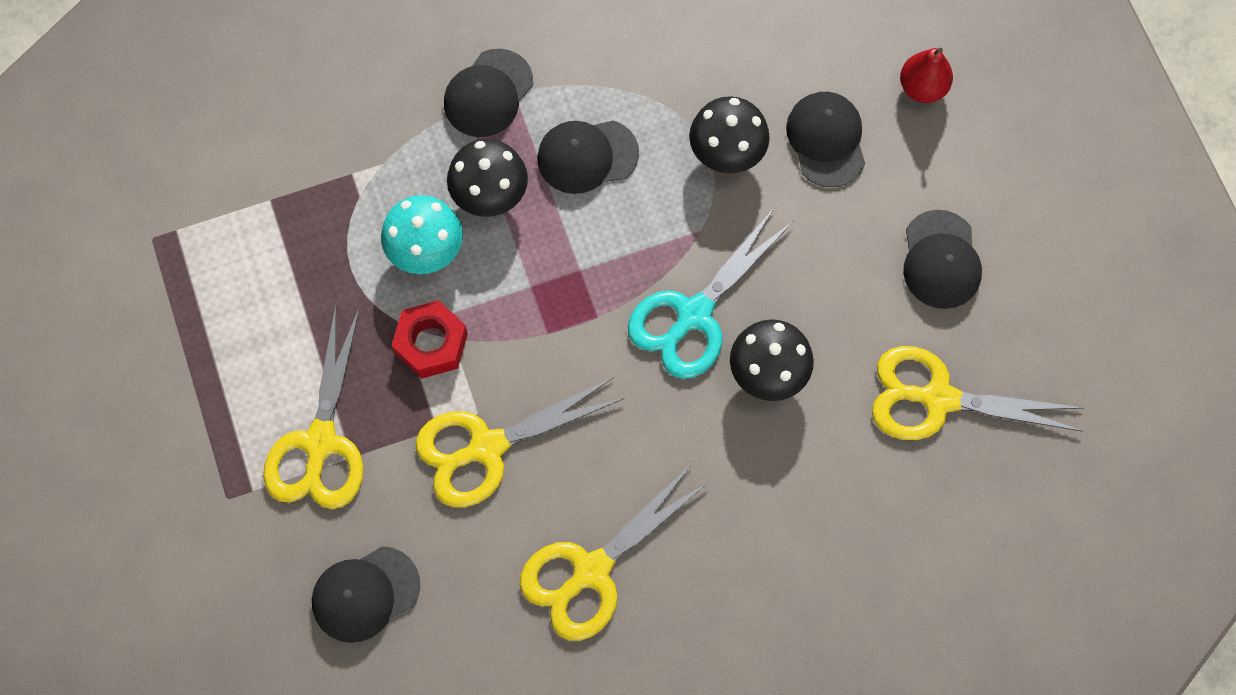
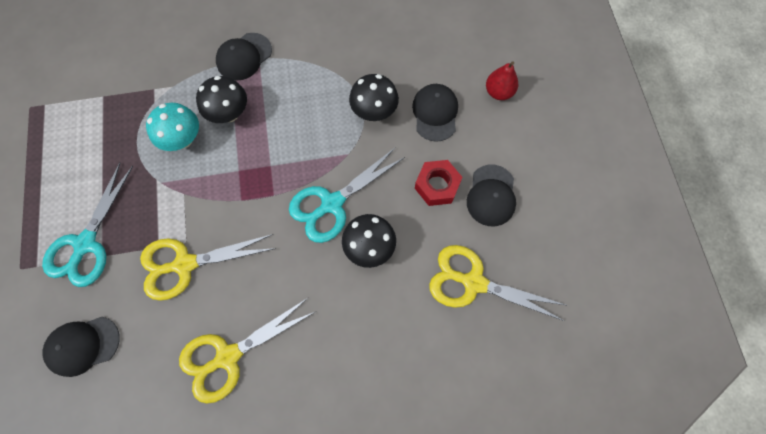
camera: 10 degrees right, 0 degrees up
(320, 443) = (86, 244): yellow scissors -> turquoise scissors
(431, 343) = (170, 194): red nut -> red nut (437, 186)
(587, 156) = (291, 100): black cap -> none

